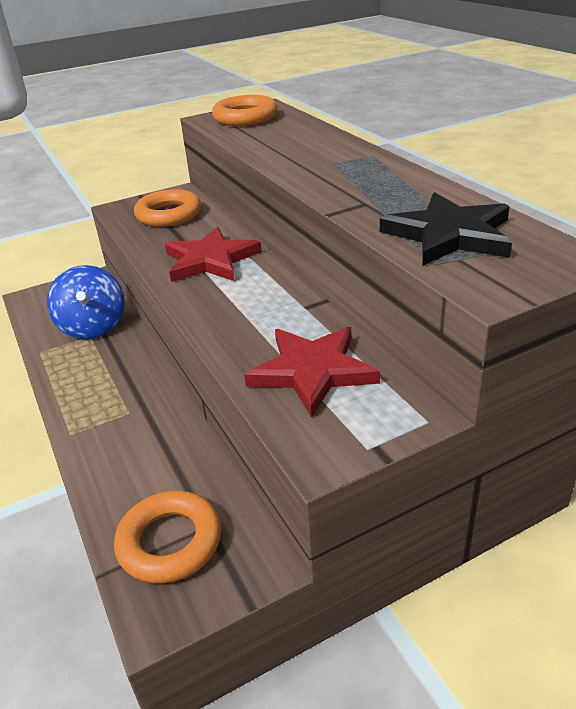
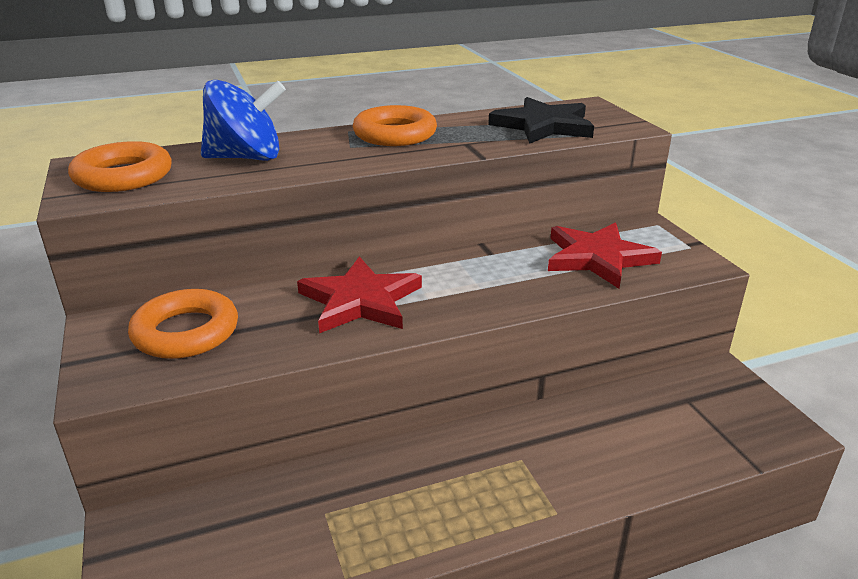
camera: 85 degrees left, 5 degrees down
(93, 326) = (301, 510): blue spinning top -> blue spinning top (246, 158)
(170, 542) = (711, 422): orange ring -> orange ring (395, 134)

